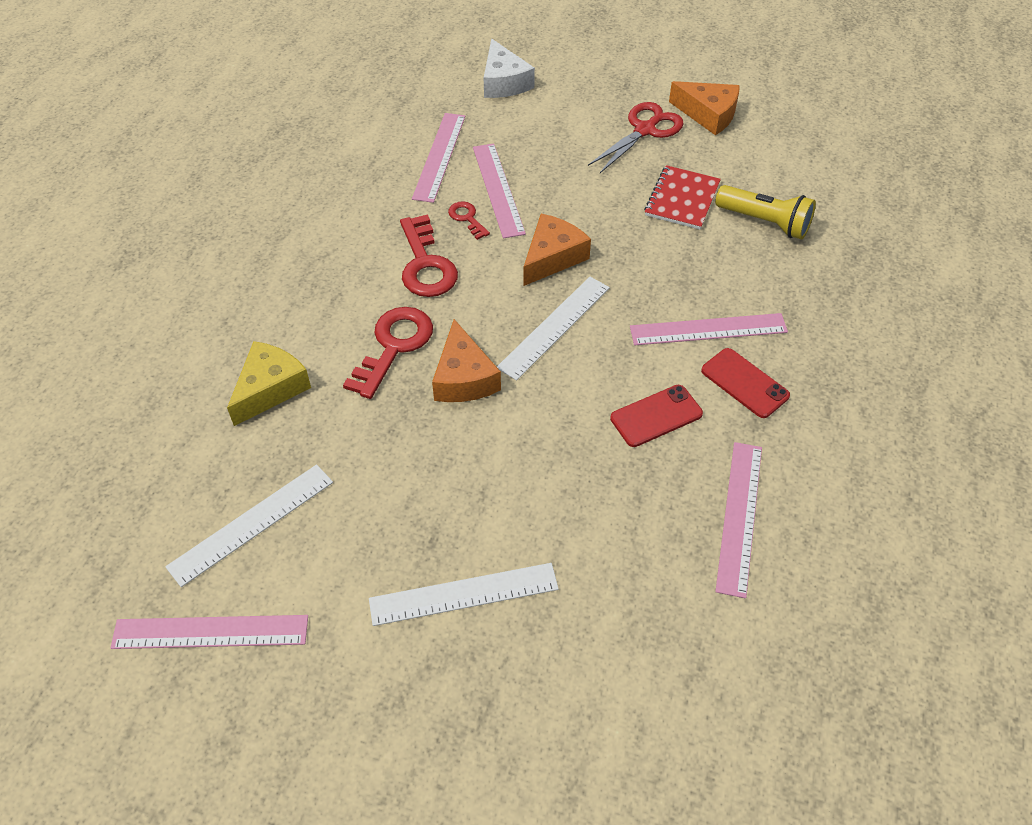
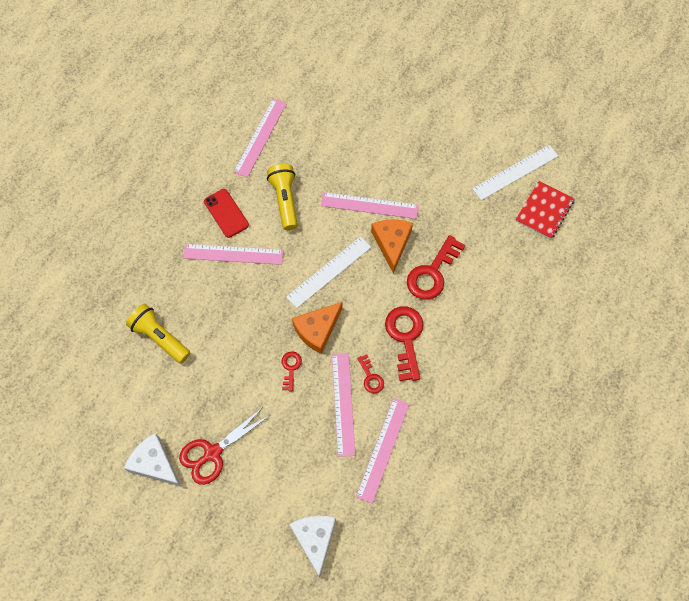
camera: 170 degrees left, 15 degrees up
(210, 632) = (532, 122): pink ruler -> pink ruler (369, 205)
(270, 389) = (509, 254): yellow cheese -> none
(464, 594) = (408, 120): white ruler -> none
(577, 214) = (290, 368): none -> red key
(656, 416) = (285, 200): red phone -> yellow flashlight
(682, 199) = (210, 370): red notebook -> red notebook (544, 211)
(708, 114) = (154, 464): orange cheese -> white cheese

